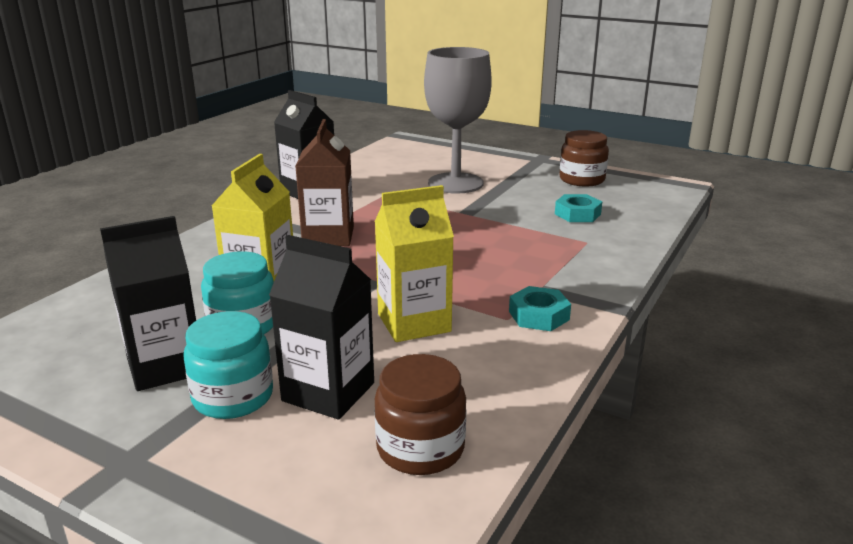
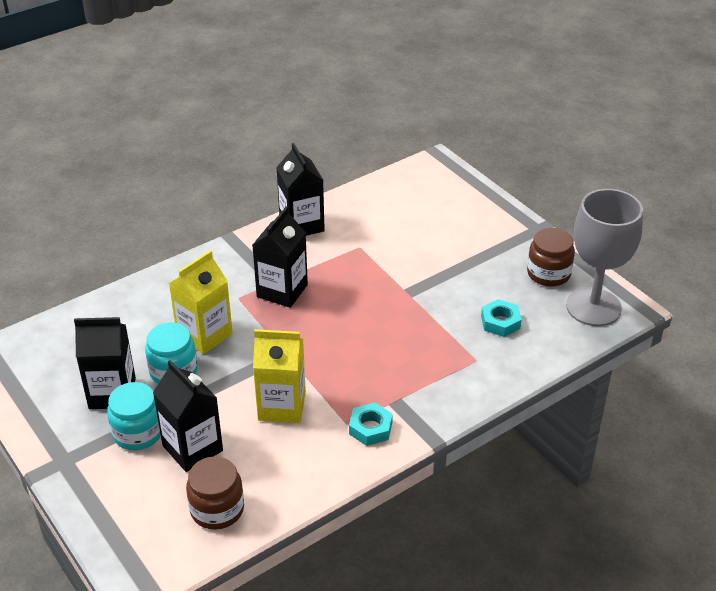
camera: 25 degrees right, 15 degrees up
(328, 236) = (282, 291): brown carton -> black carton
(455, 183) = (431, 247): grey goblet -> grey goblet (593, 307)

